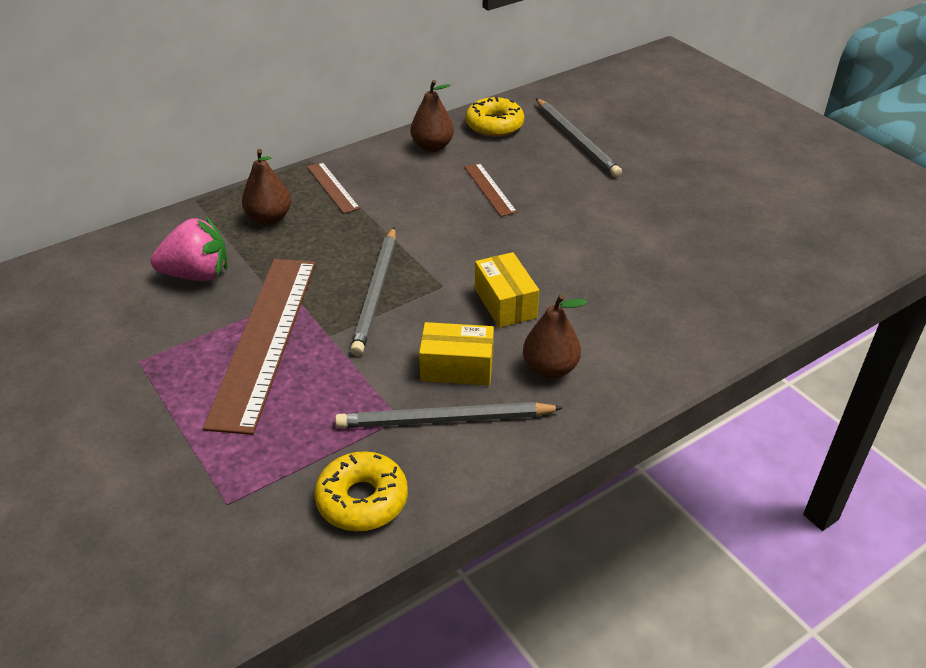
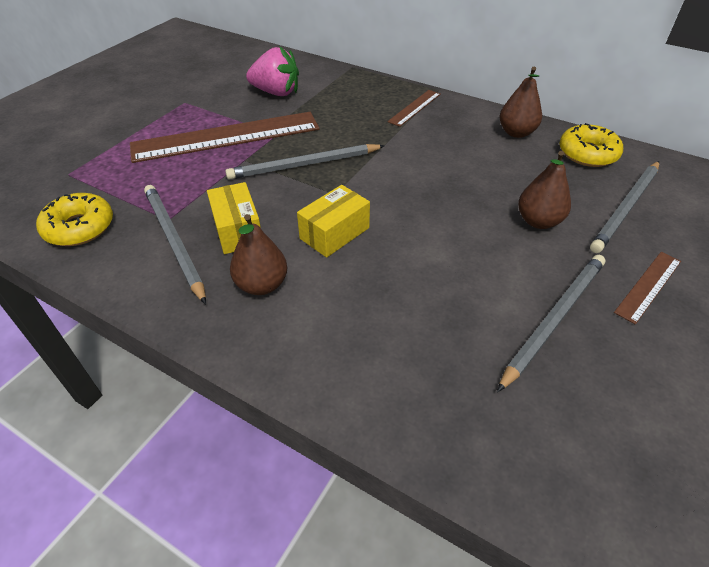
camera: 65 degrees right, 5 degrees up
(197, 275) = (276, 92): pink strawberry -> pink strawberry turned 45 degrees counterclockwise
(269, 218) = (355, 96): brown pear -> brown pear (538, 221)
(489, 189) = (488, 179): brown ruler -> brown ruler (648, 286)
(674, 224) = (554, 319): none -> grey pencil

